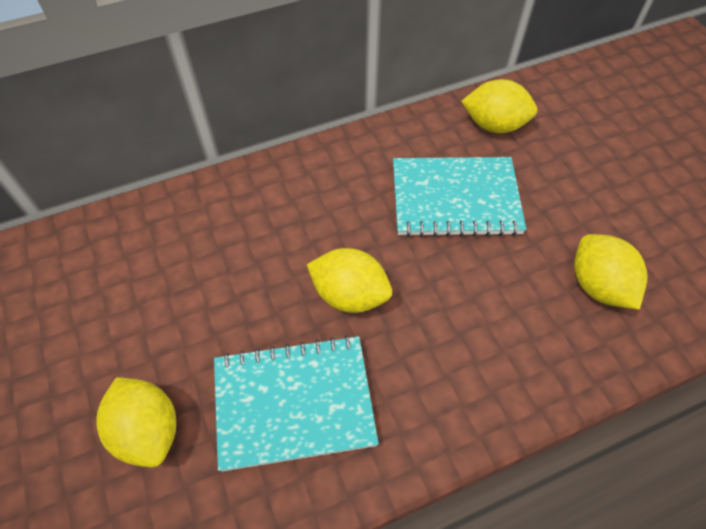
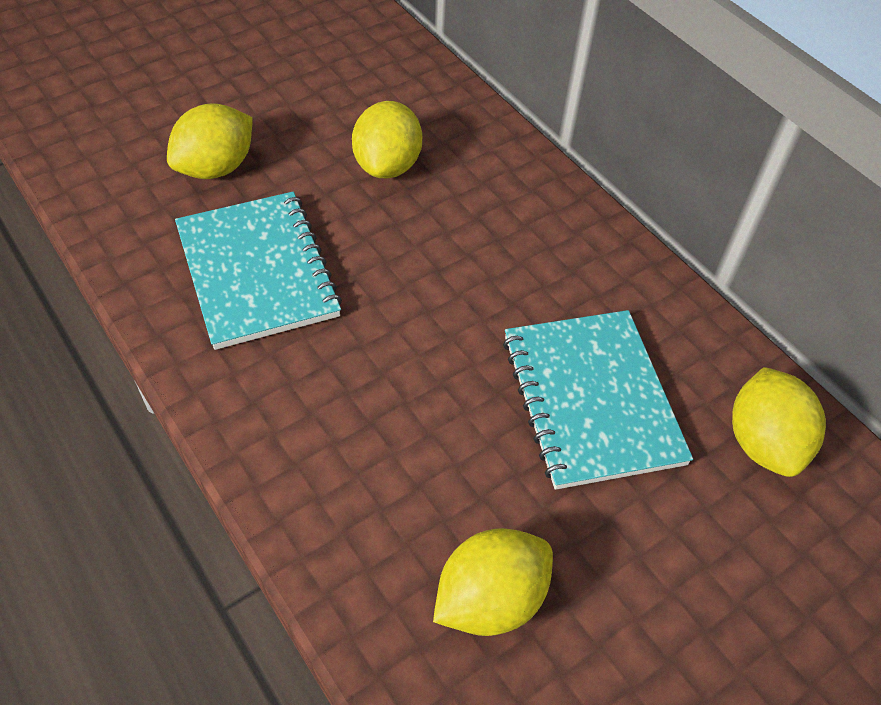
camera: 75 degrees right, 5 degrees down
(350, 295) = (402, 301): yellow lemon -> yellow lemon (387, 166)

